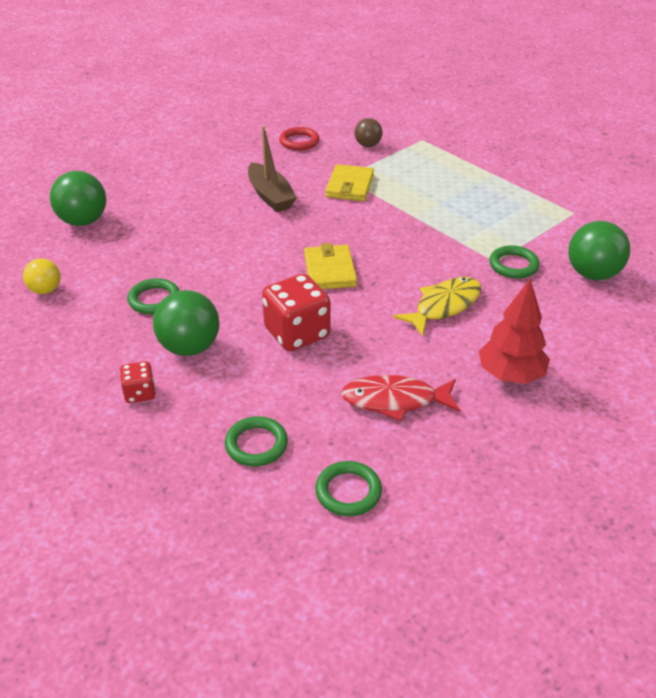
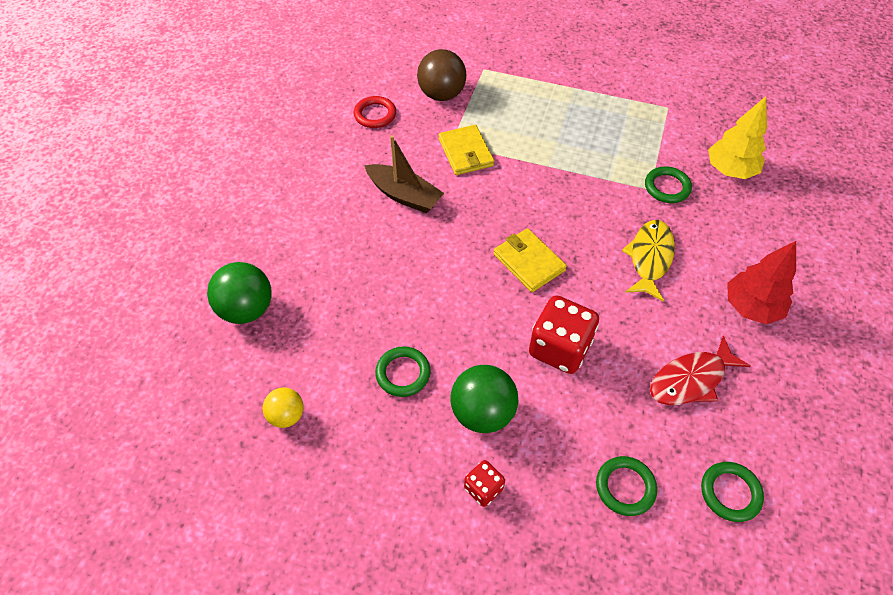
camera: 30 degrees left, 15 degrees up
(368, 145) = (441, 94): brown ball -> brown ball, size x1.68
(592, 274) = (730, 170): green ball -> yellow tree

